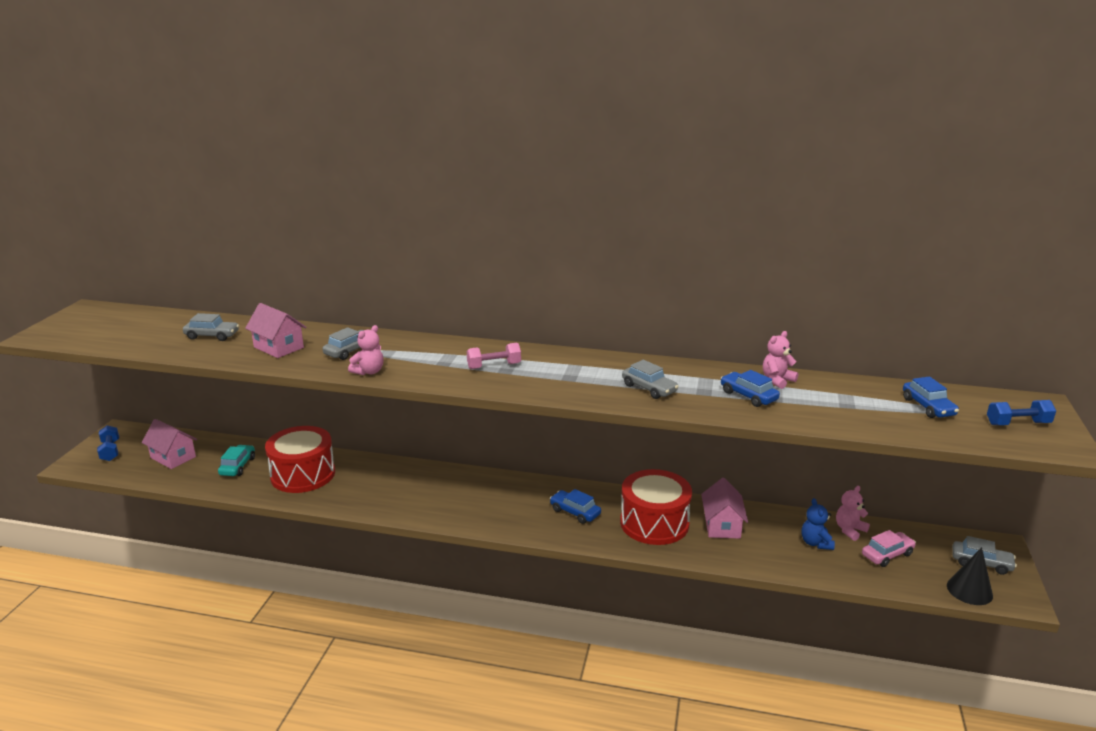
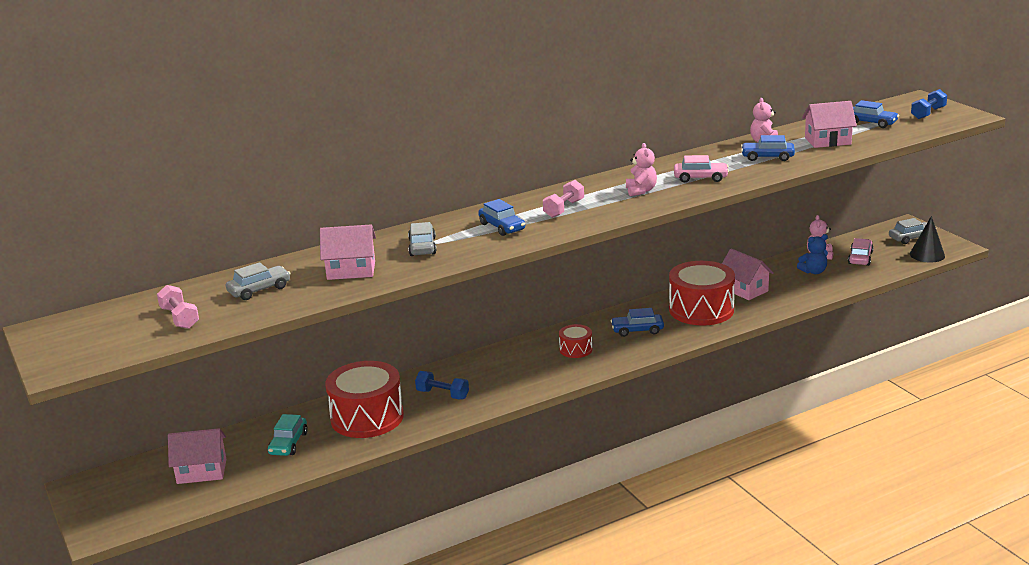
camera: 40 degrees left, 0 degrees up
(110, 451) = (114, 502): blue dumbbell -> blue dumbbell (442, 394)
(143, 334) = (180, 318): none -> pink dumbbell
(238, 466) = (288, 443): turquoise car -> turquoise car turned 135 degrees counterclockwise
(369, 372) = (478, 252): pink teddy bear -> pink teddy bear (641, 191)
(425, 360) = (502, 227): none -> blue car
(505, 502) = (576, 349): none -> red drum
(649, 388) = (700, 178): grey car -> pink car
(815, 543) = (813, 271): blue teddy bear -> blue teddy bear turned 60 degrees counterclockwise
(841, 406) = (827, 141): none -> pink house

